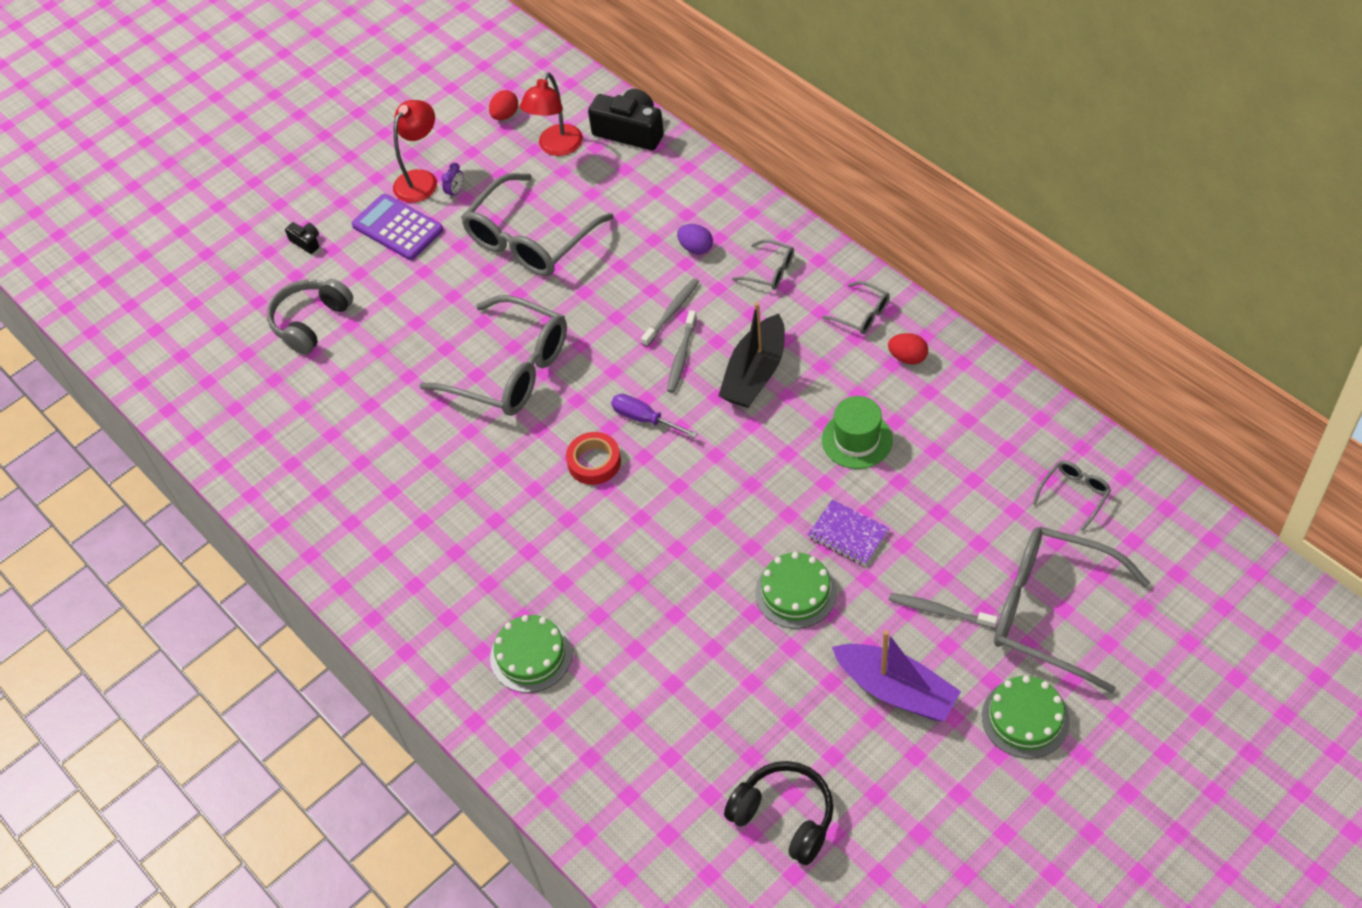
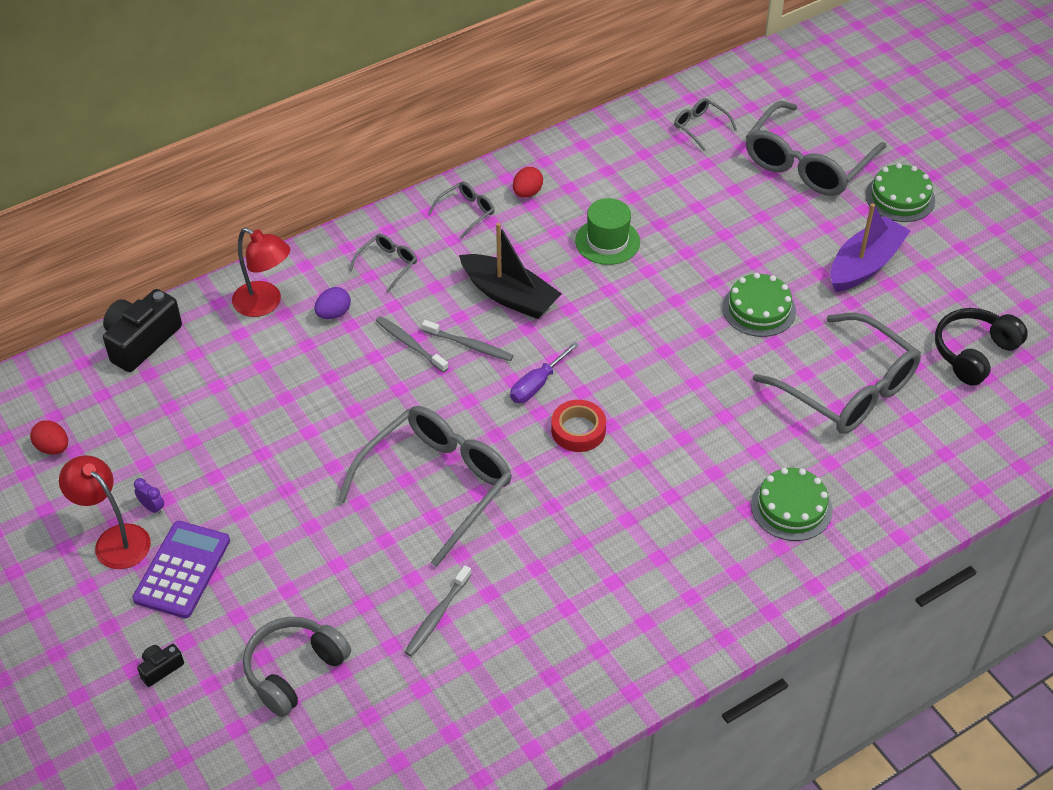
camera: 85 degrees left, 5 degrees down
(311, 322) = (294, 671): grey headphones -> grey headphones turned 90 degrees clockwise
(397, 228) = (182, 570): purple calculator -> purple calculator turned 150 degrees clockwise
(530, 240) = (259, 447): grey glasses -> grey glasses (848, 389)
(556, 147) = (131, 407): red lamp -> red lamp (265, 304)
(848, 534) = (706, 265): purple notebook -> none
(939, 611) = (795, 225): grey toothbrush -> grey toothbrush (437, 616)

